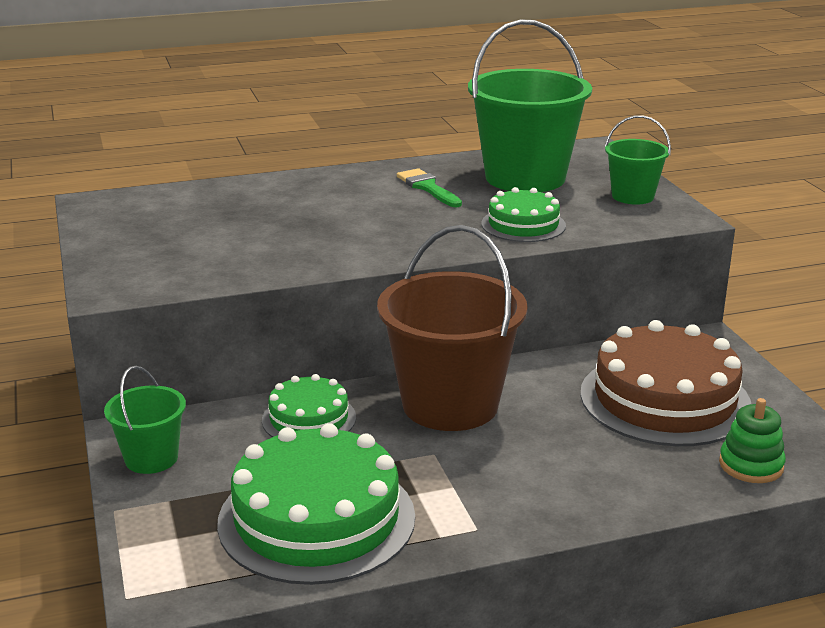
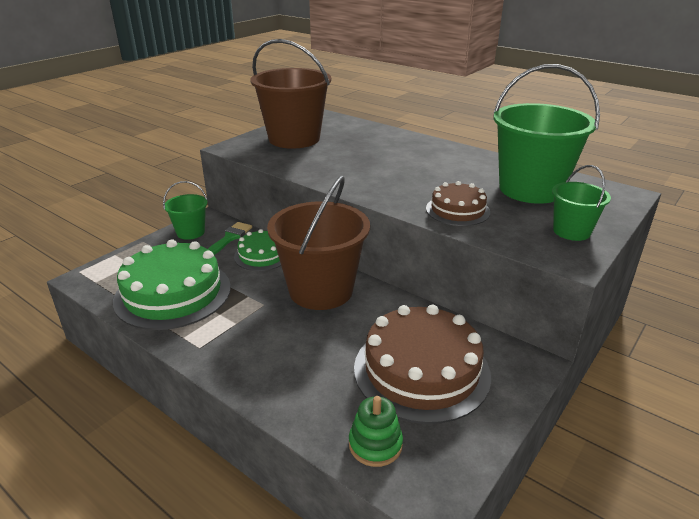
camera: 55 degrees right, 5 degrees up
(160, 242) = (294, 139): none -> brown bucket
(427, 187) = (462, 169): green brush -> green brush (229, 238)
(523, 225) = (457, 210): green cake -> brown cake

